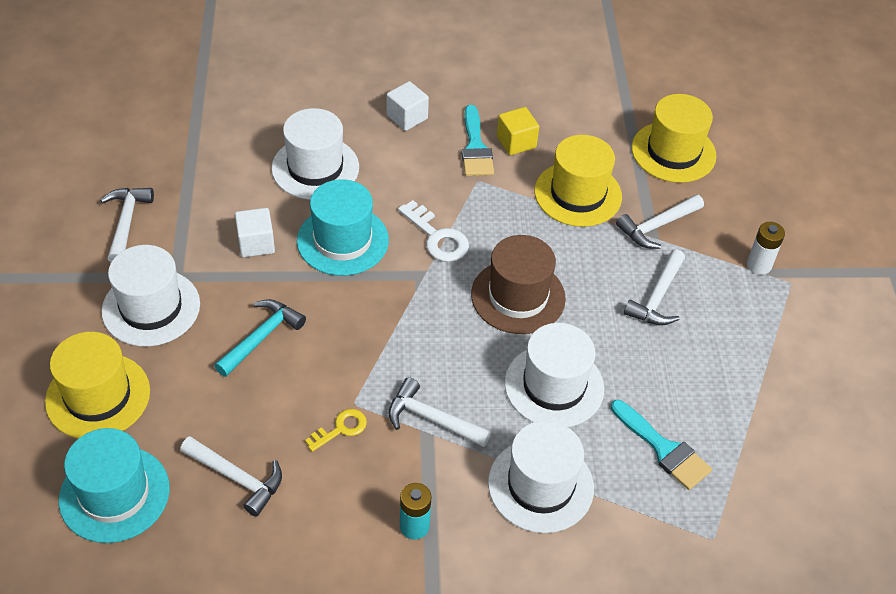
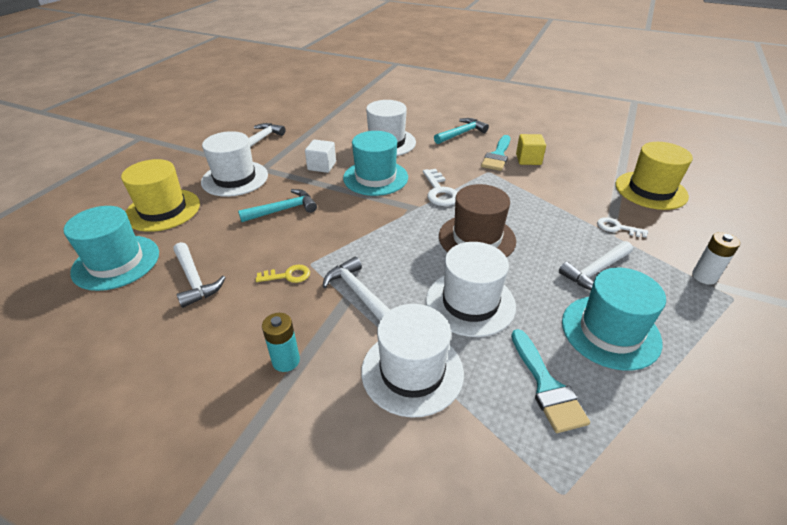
camera: 30 degrees right, 10 degrees down
(407, 117) = (461, 133): white cube -> turquoise hammer
(578, 194) = (559, 194): yellow hat -> none
(657, 226) = (617, 228): white hammer -> white key
(696, 367) = (610, 331): none -> turquoise hat

